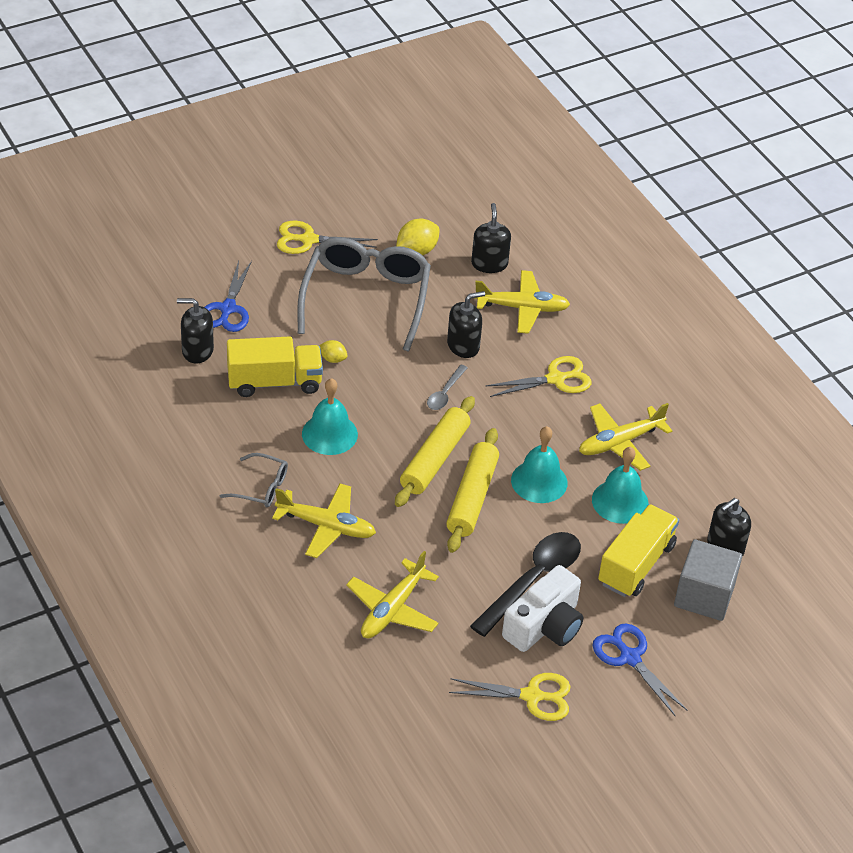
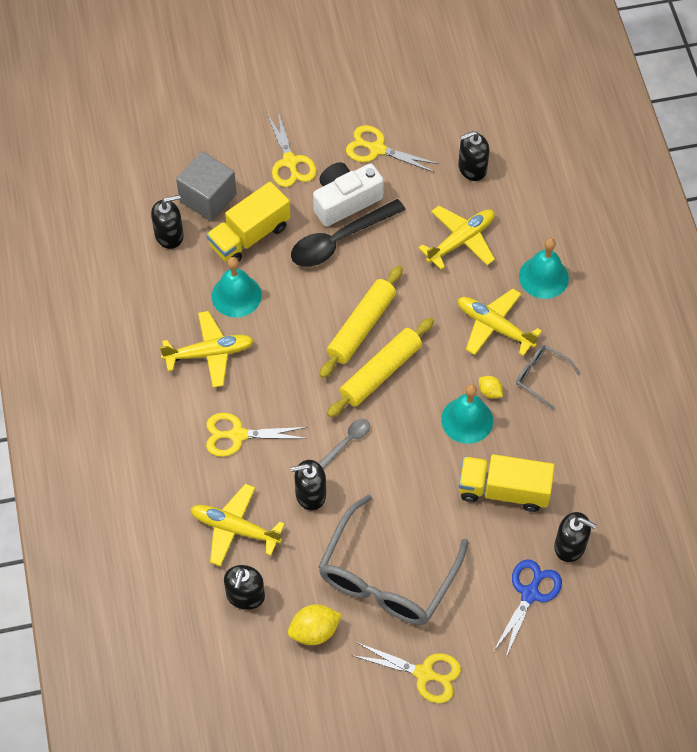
camera: 160 degrees left, 15 degrees up
(333, 359) = (441, 506): yellow lemon -> yellow lemon (490, 392)
(406, 698) = (472, 168): none -> black soap dispenser
(539, 481) = (297, 330): turquoise bell -> turquoise bell (543, 277)
(630, 657) = (290, 162): blue scissors -> yellow scissors

